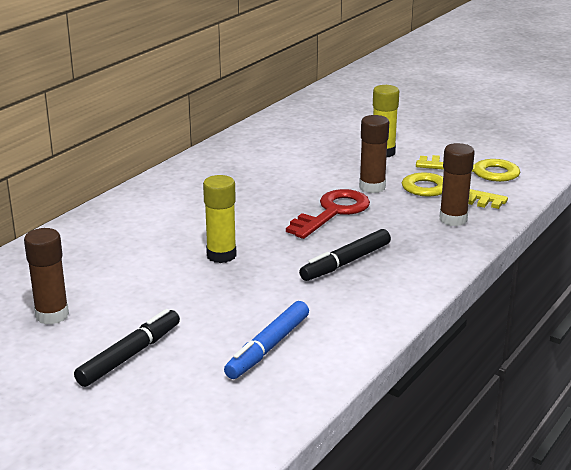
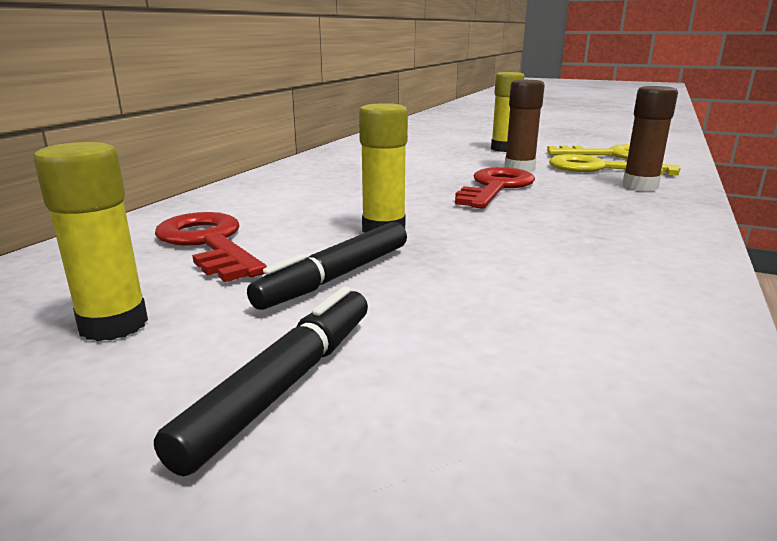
camera: 10 degrees left, 5 degrees down
(52, 315) = (114, 325): brown glue stick -> yellow glue stick
(104, 258) = (208, 243): none -> red key
(268, 347) = (552, 342): blue marker -> none
(346, 262) = (561, 227): black marker -> black marker (337, 276)

